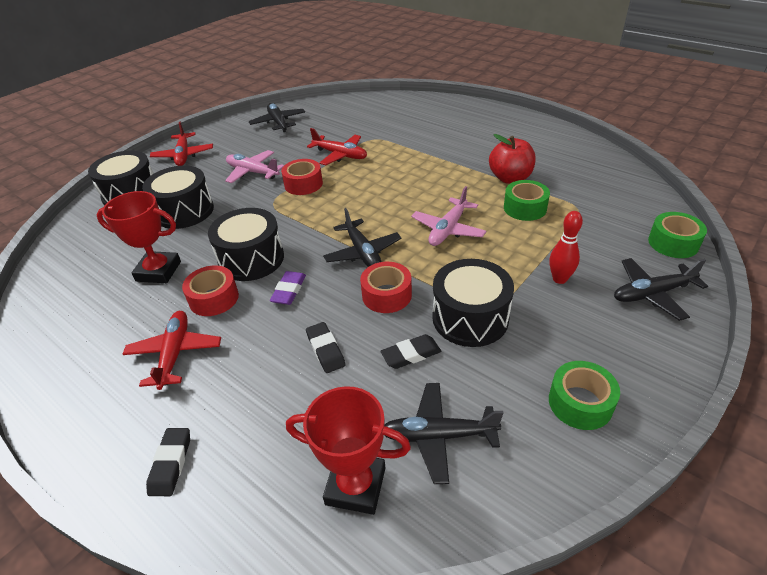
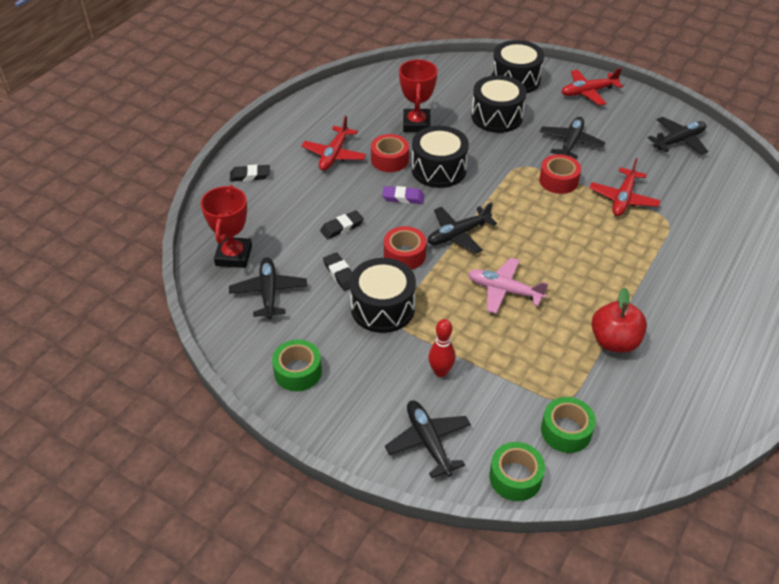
camera: 80 degrees right, 5 degrees up
(175, 353) = (334, 155): red plane -> red plane turned 120 degrees clockwise
(252, 172) = (571, 143): pink plane -> black plane
(525, 208) = (555, 352): green tape -> green tape (566, 431)

